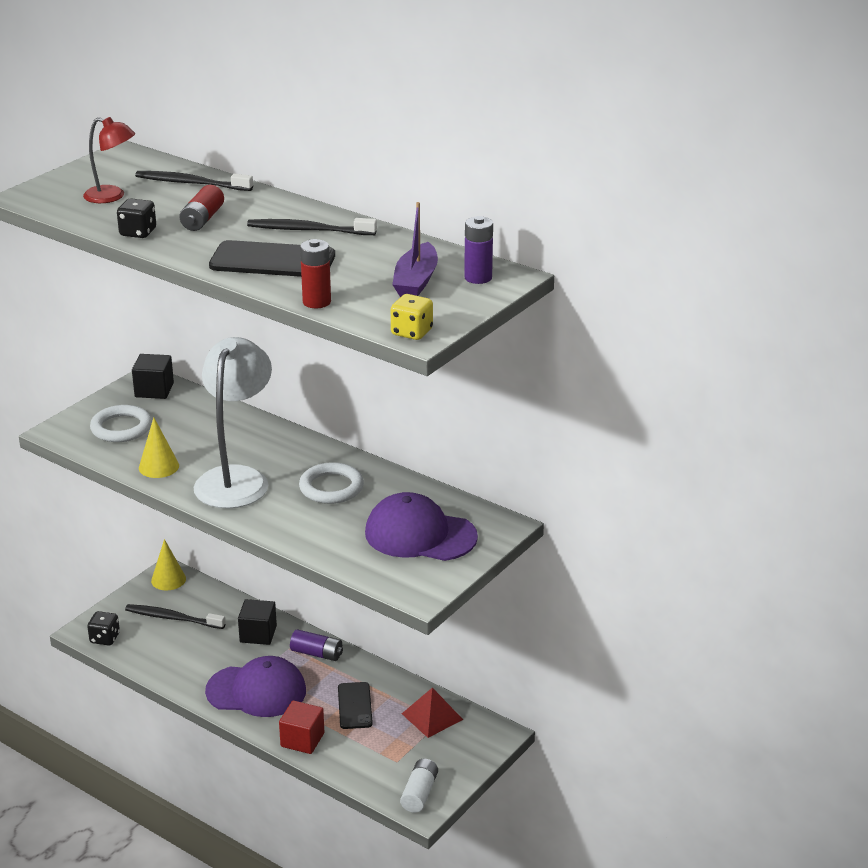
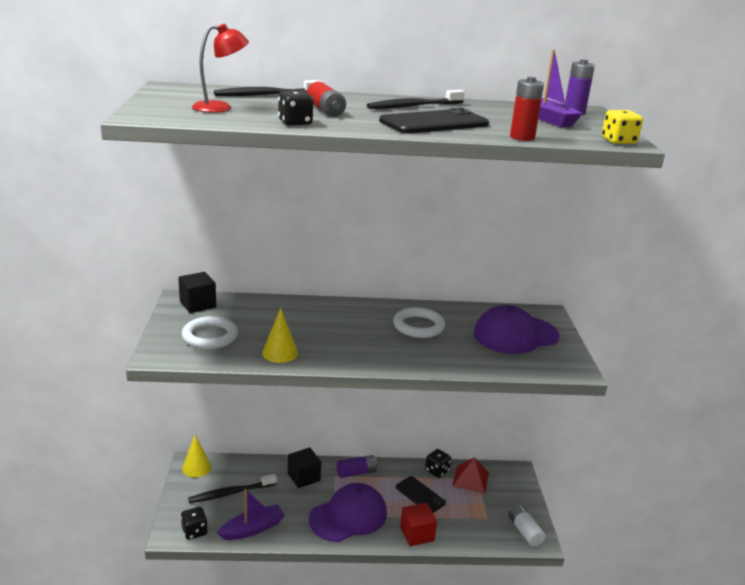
camera: 40 degrees left, 5 degrees down
(156, 660) = (252, 529): none -> purple boat
(236, 478) = (348, 342): white lamp -> none
(405, 691) = (437, 471): none -> black dice

